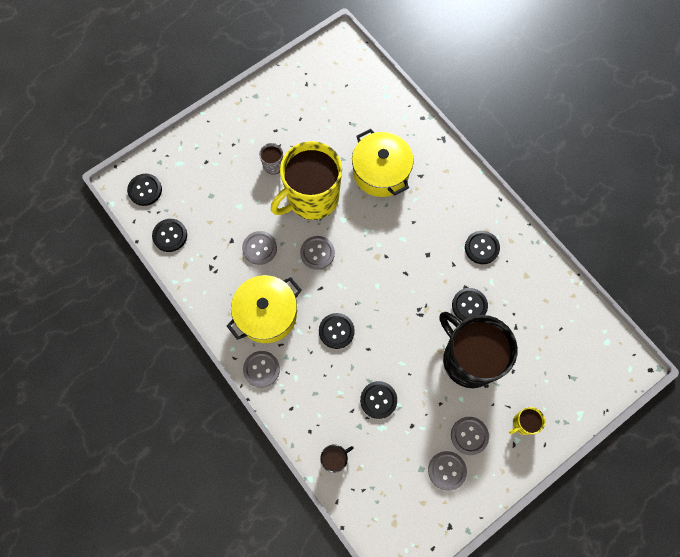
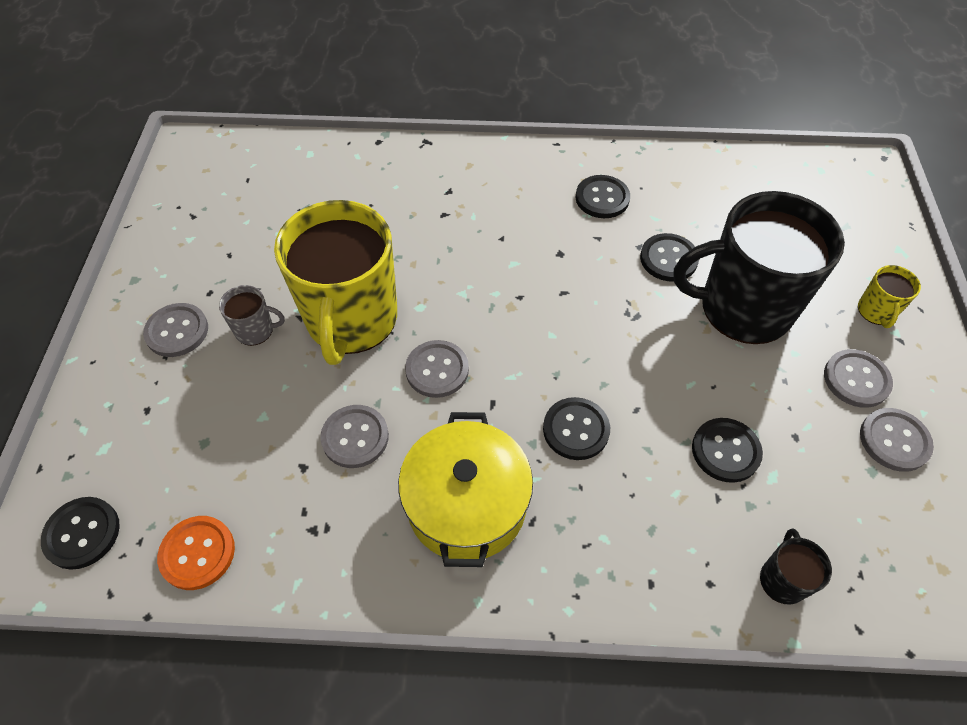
camera: 50 degrees left, 15 degrees down
(170, 236) = (197, 553): black button -> orange button
(261, 369) = (550, 580): grey button -> grey button (177, 331)
(381, 172) = (400, 224): yellow pot -> none

